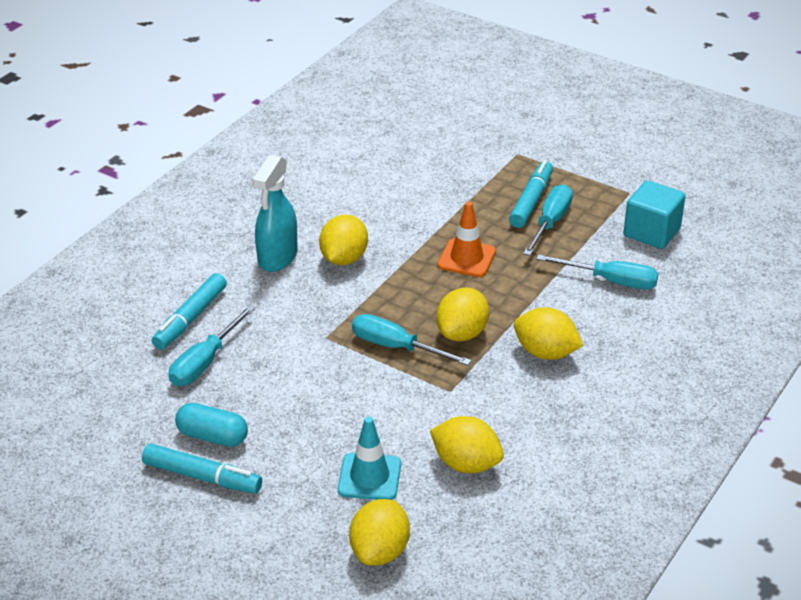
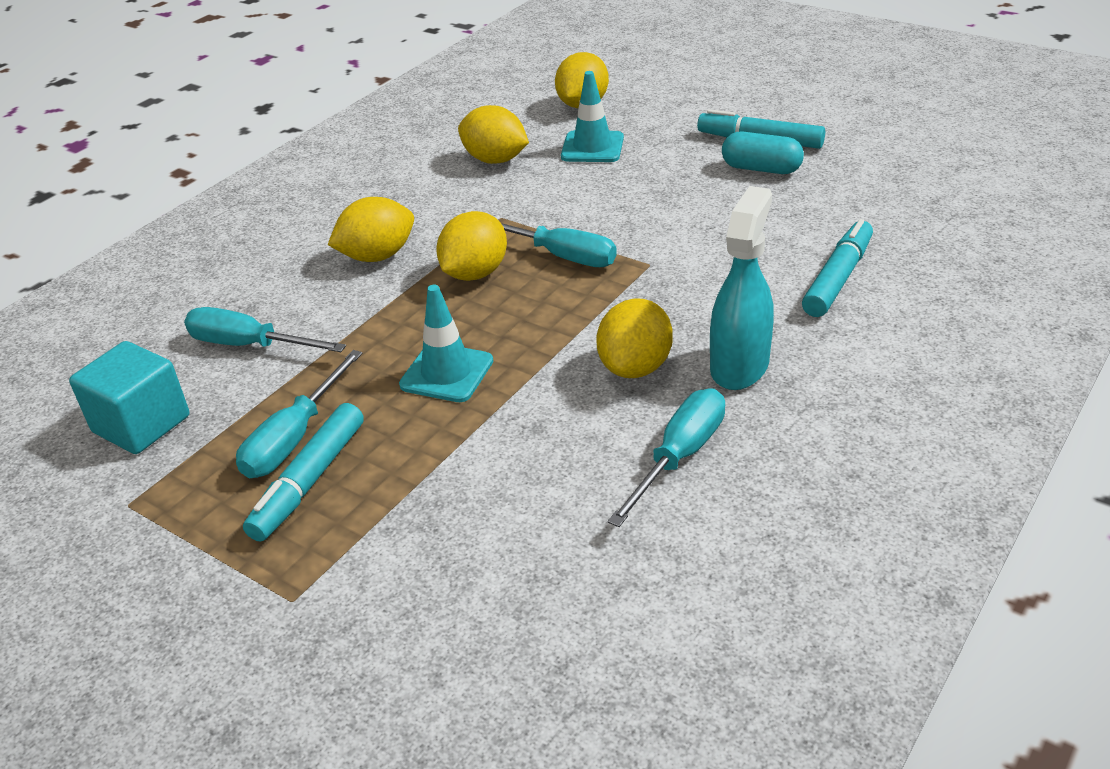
camera: 175 degrees left, 0 degrees up
(205, 362) = (797, 232): turquoise screwdriver -> turquoise screwdriver (679, 457)
(466, 258) = (447, 373): orange traffic cone -> turquoise traffic cone
(545, 353) = (377, 256): yellow lemon -> yellow lemon turned 60 degrees counterclockwise

